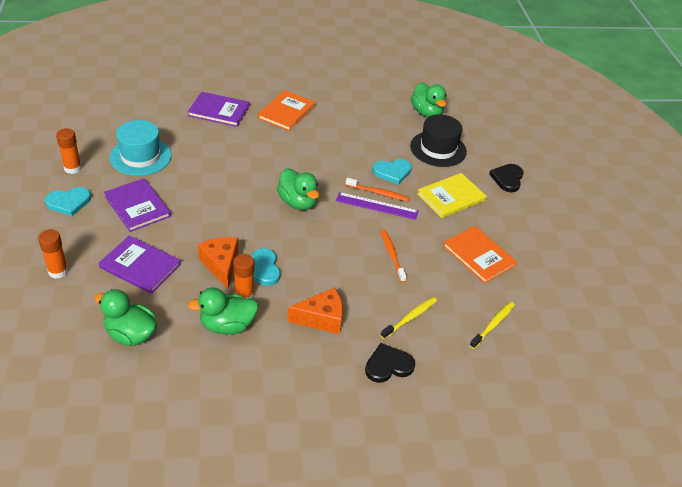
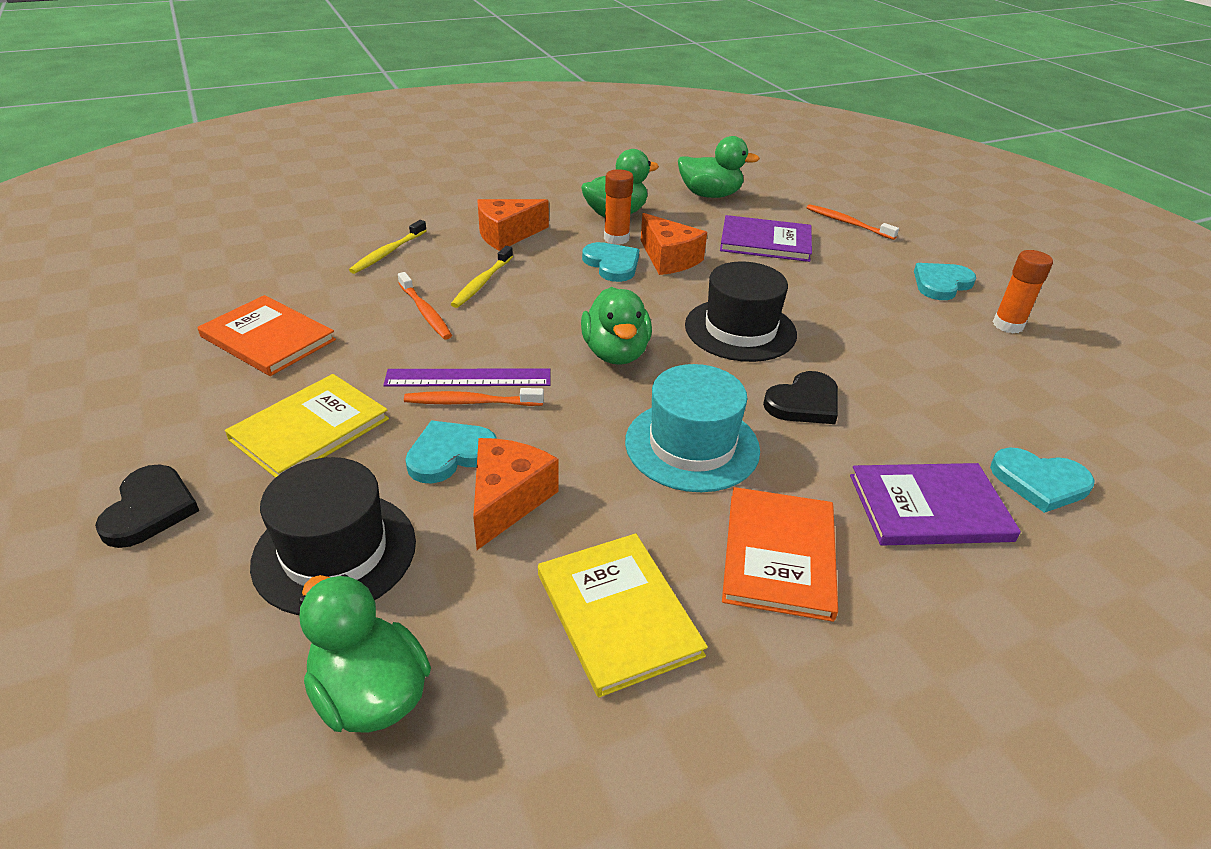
camera: 165 degrees right, 5 degrees down
(58, 271) = (847, 223): orange glue stick -> orange toothbrush
(137, 206) = (849, 297): purple book -> none
(140, 156) = (942, 366): turquoise hat -> turquoise hat (692, 445)
(166, 107) = (1039, 482): none -> turquoise heart
(222, 200) = (740, 330): none -> black hat
(298, 202) = (615, 353): green duck -> green duck turned 135 degrees counterclockwise
(349, 111) = (617, 614): none -> yellow book
(374, 150) = (507, 500): none -> orange cheese
(388, 365) = (412, 214): black heart -> black heart (804, 402)
(493, 325) = (264, 264): yellow toothbrush -> yellow toothbrush (482, 283)

